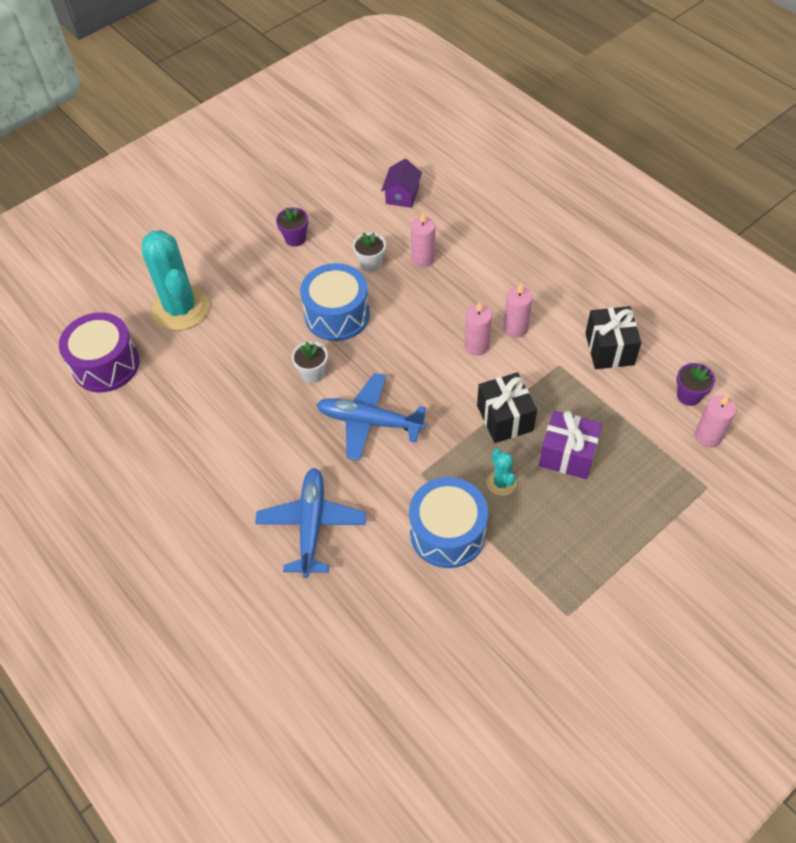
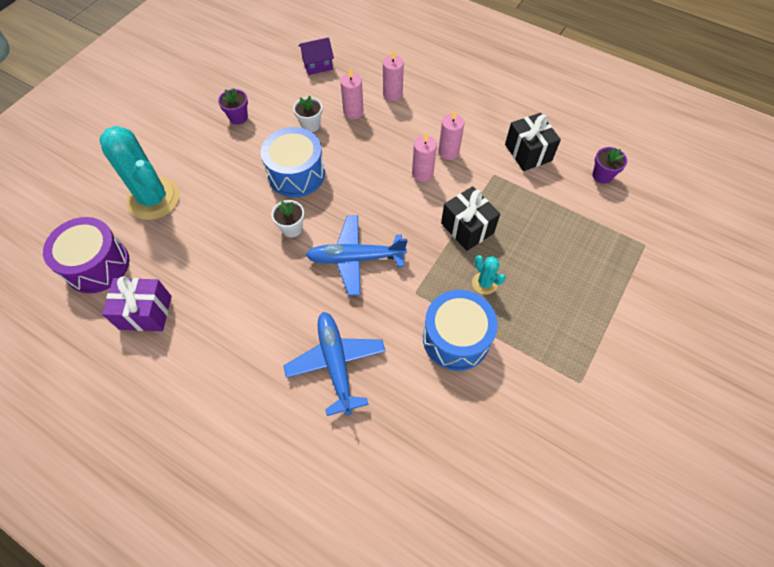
camera: 20 degrees left, 5 degrees up
(402, 195) = (317, 64): purple house -> purple house turned 75 degrees clockwise
(567, 455) = (528, 246): purple gift -> purple gift (145, 312)
(708, 436) = (629, 204): pink candle -> pink candle (392, 94)

